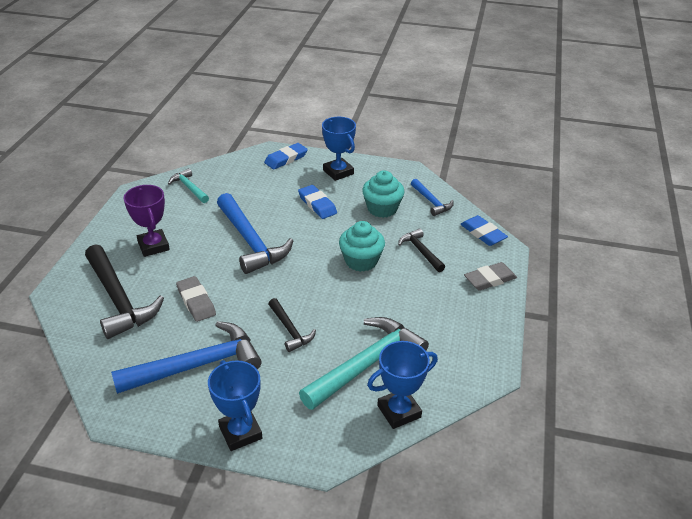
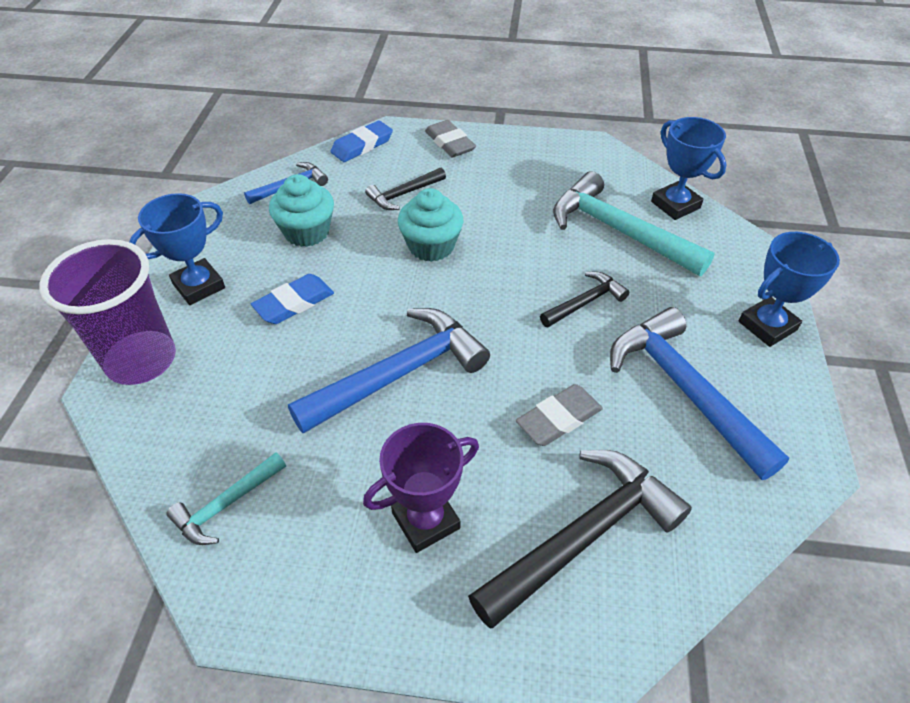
camera: 95 degrees left, 10 degrees up
(286, 159) = (141, 360): blue eraser -> purple cup

